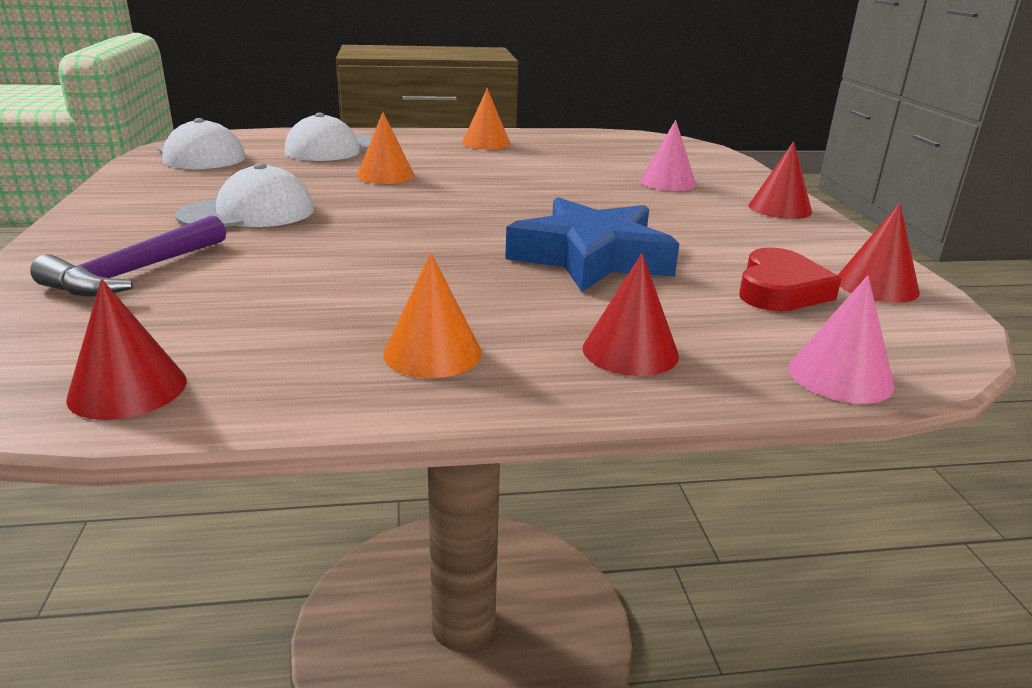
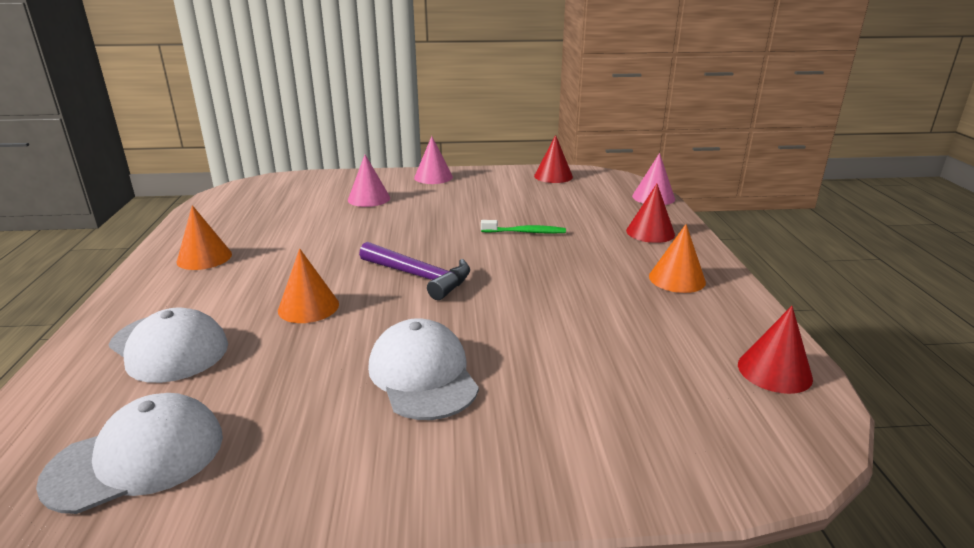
camera: 85 degrees left, 0 degrees up
(134, 273) = (594, 414): purple hammer -> purple hammer (420, 277)
(591, 257) = (525, 232): blue star -> green toothbrush
(780, 208) = (433, 177): red cone -> pink cone
(780, 290) = (564, 194): red heart -> none

